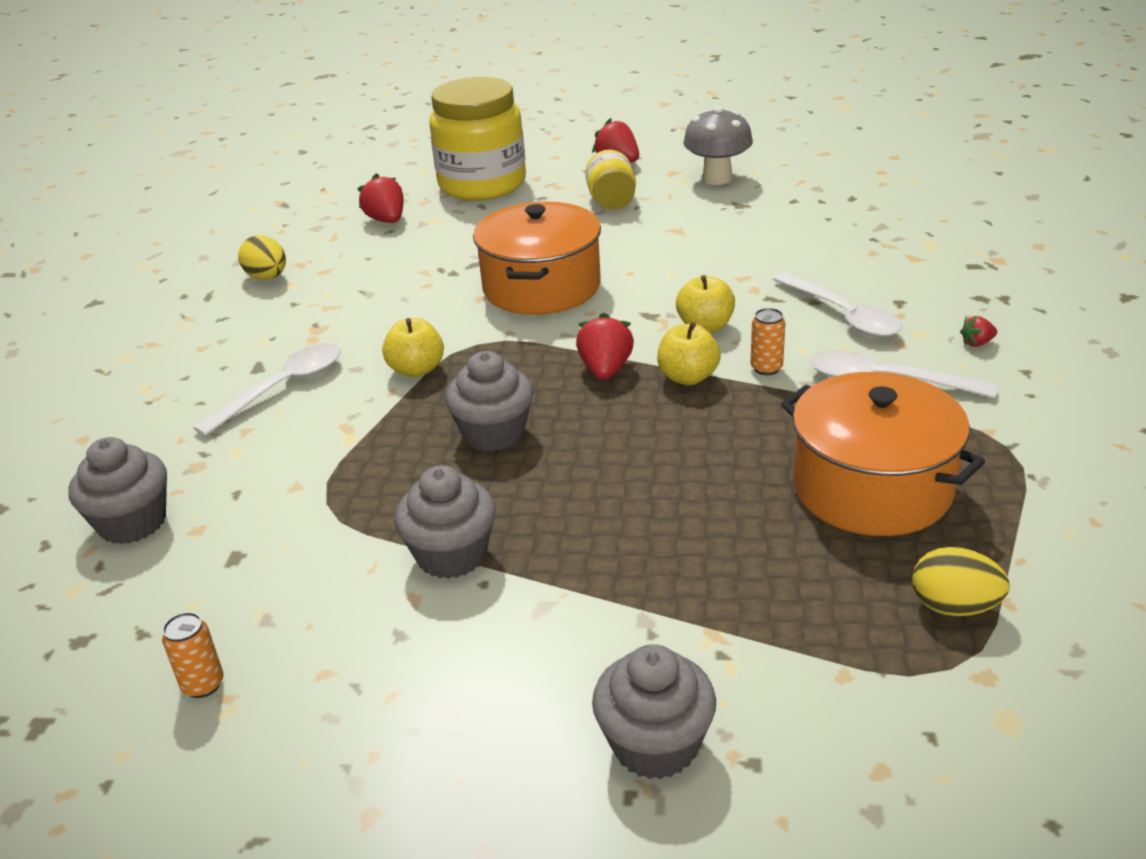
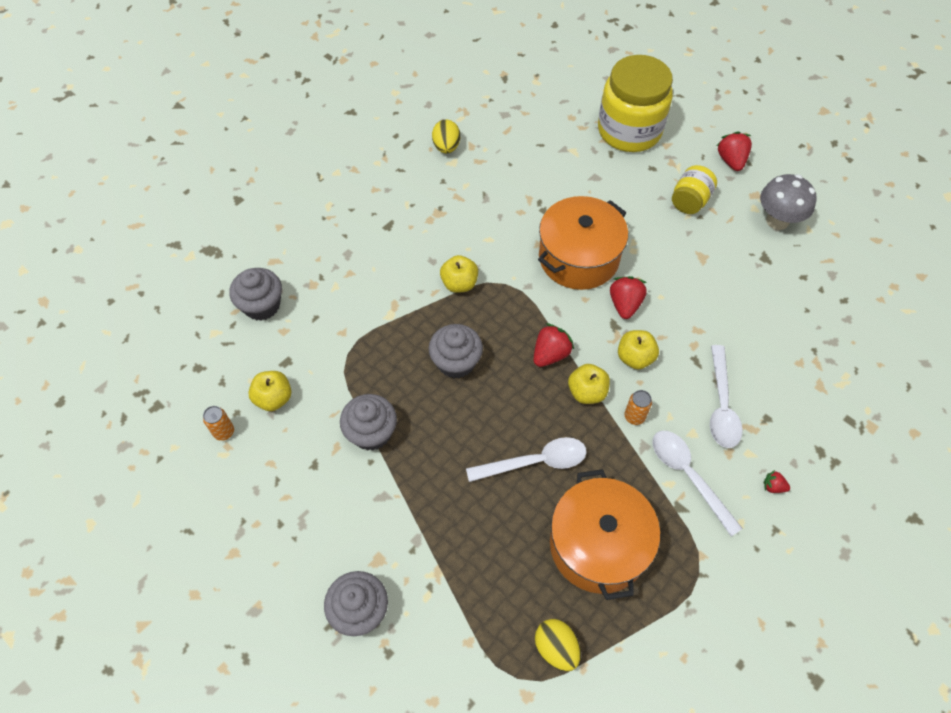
camera: 35 degrees right, 25 degrees up
(254, 603) = (274, 398): none -> yellow apple
(283, 388) = (388, 252): white spoon -> white spoon (535, 462)
(386, 220) = (547, 132): red strawberry -> red strawberry (625, 304)

